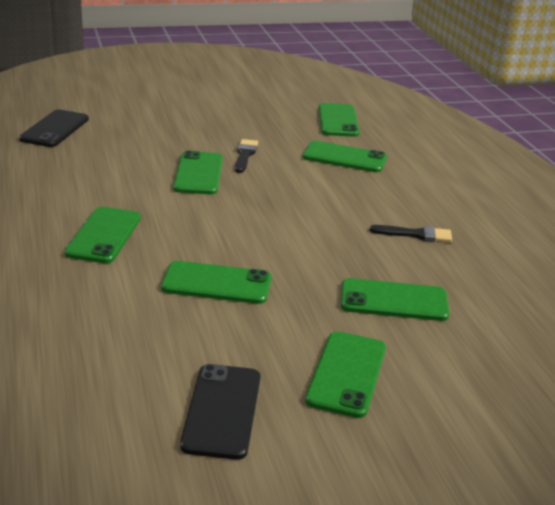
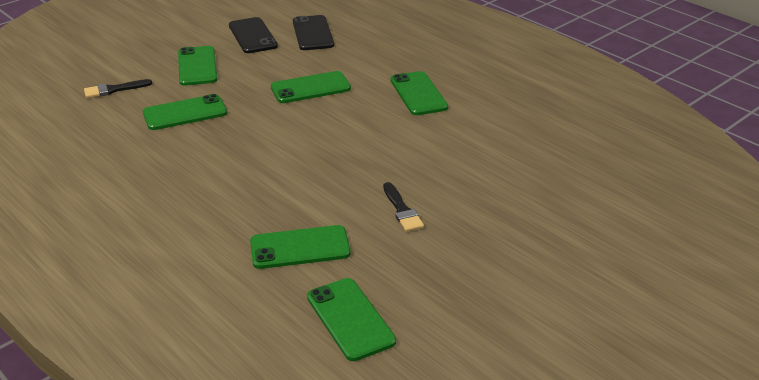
camera: 155 degrees right, 5 degrees up
(55, 129) = (607, 173): black phone -> black phone (313, 33)
(199, 173) = (418, 170): green phone -> none
(416, 234) = (186, 172): black brush -> black brush (114, 90)

